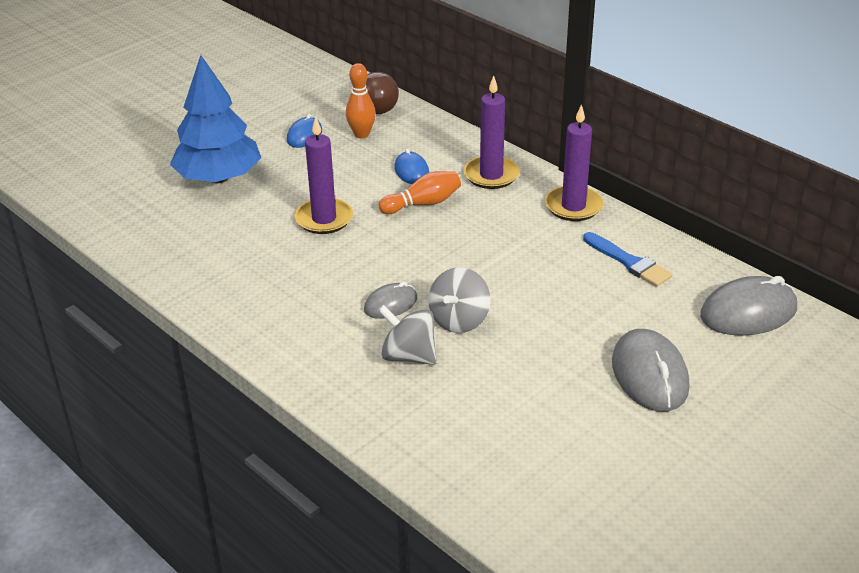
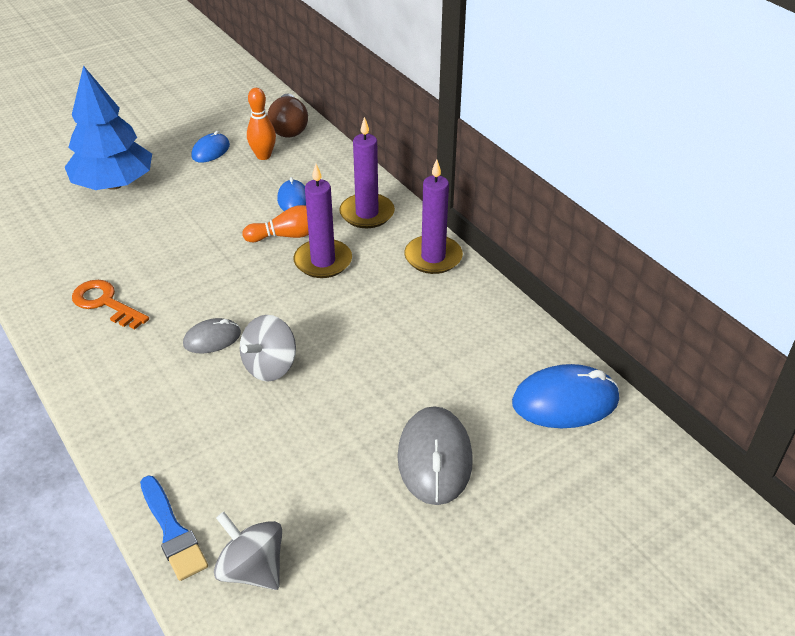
camera: 10 degrees right, 5 degrees up
(267, 287) = (105, 303): none -> orange key
(324, 219) = (190, 239): purple candle -> purple candle (323, 261)
(408, 356) = (204, 398): grey spinning top -> grey spinning top (252, 569)
(629, 262) = (464, 326): blue brush -> blue brush (172, 531)
(748, 312) = (565, 401): grey mouse -> blue mouse

